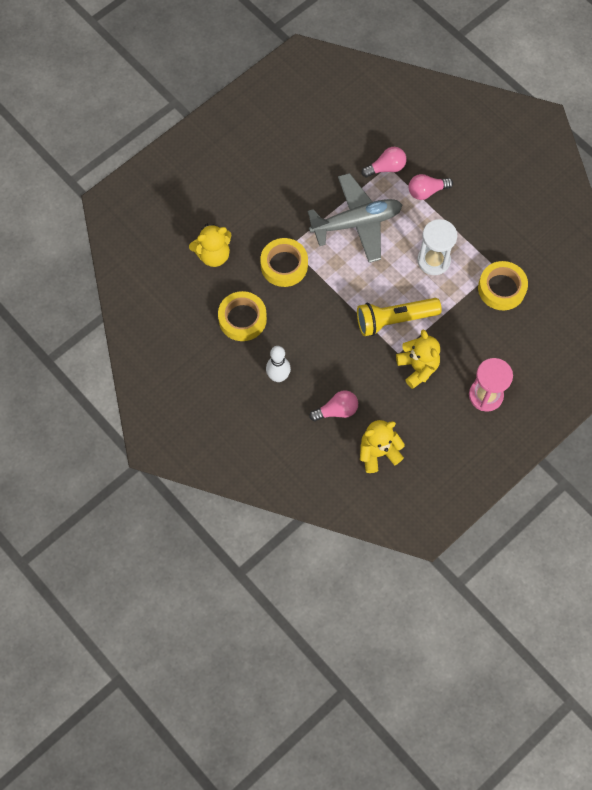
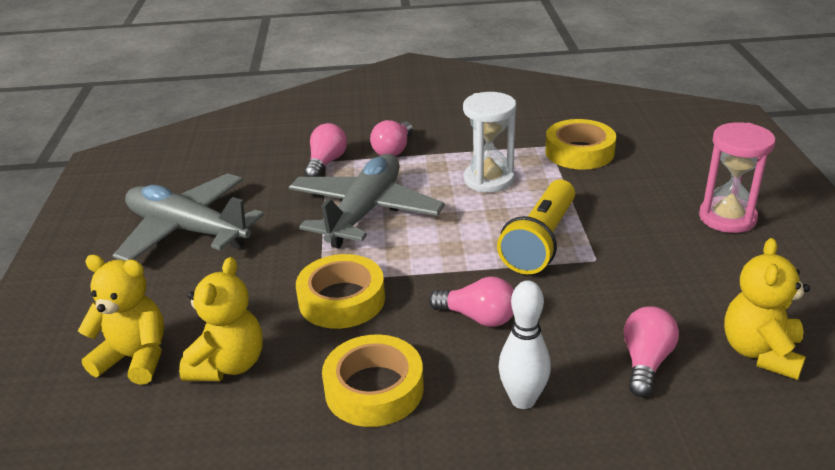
camera: 50 degrees left, 35 degrees down
(279, 156) = (187, 230): none -> grey plane
(315, 328) = (478, 317): none -> pink light bulb
(418, 367) = (635, 253): yellow teddy bear -> yellow teddy bear (135, 358)

